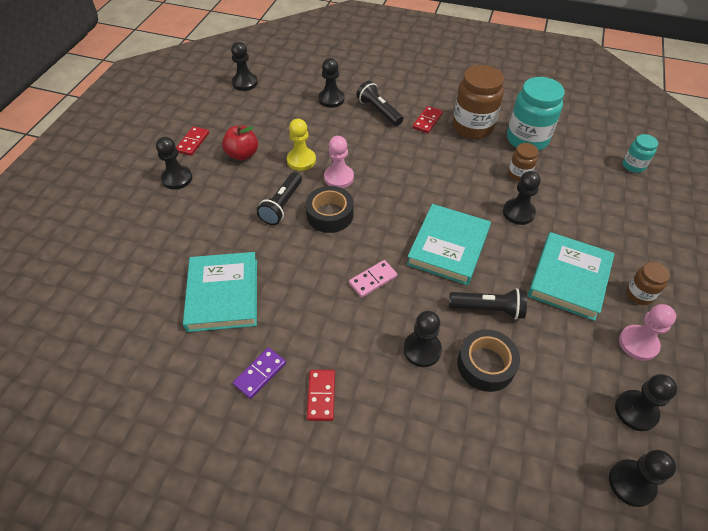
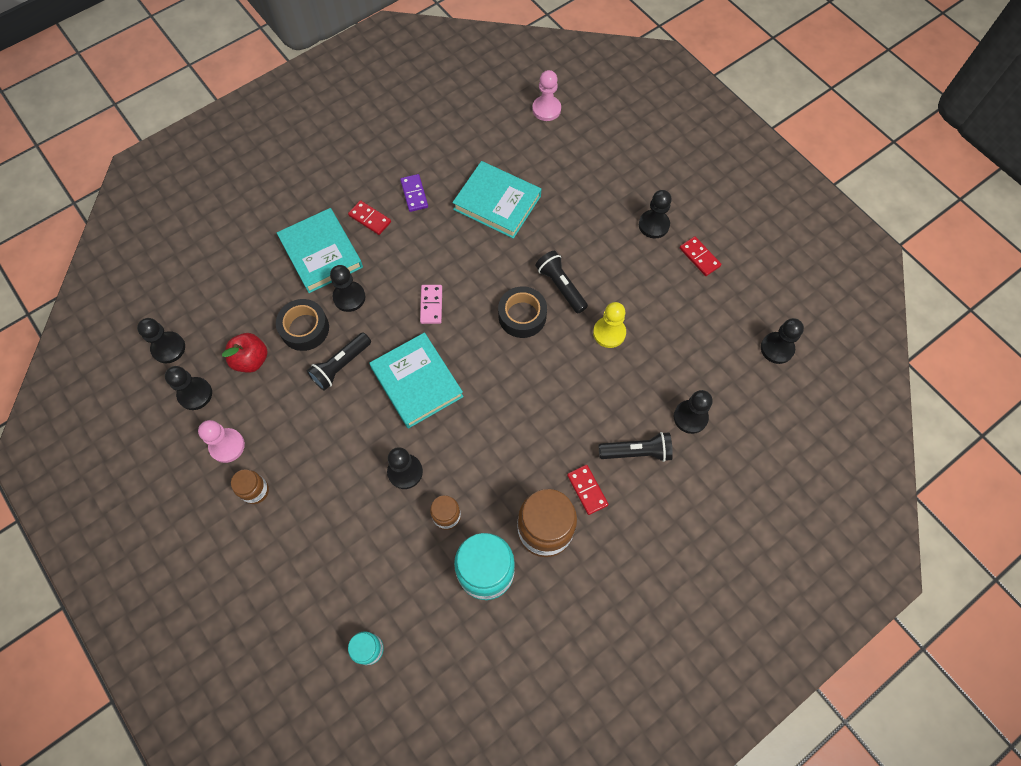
camera: 125 degrees right, 15 degrees up
(242, 154) = (652, 289): red apple -> red apple (251, 360)
(339, 177) = (562, 350): pink pawn -> pink pawn (546, 109)
(569, 278) = (313, 450): turquoise book -> turquoise book (321, 253)

